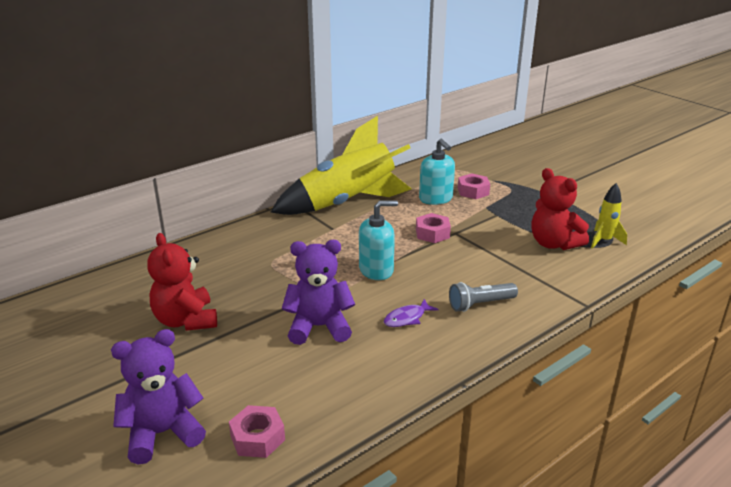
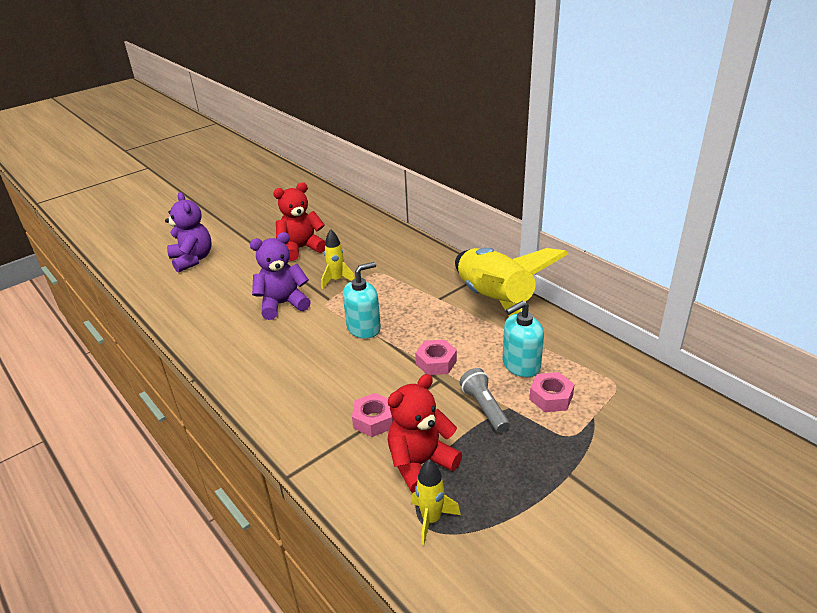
camera: 90 degrees right, 5 degrees up
(257, 438) = (174, 292): pink nut -> pink nut (374, 420)
(278, 289) = (337, 280): none -> yellow rocket
(319, 327) = (283, 304): purple teddy bear -> purple teddy bear turned 105 degrees counterclockwise
(376, 270) = (364, 328): turquoise soap dispenser -> turquoise soap dispenser turned 105 degrees counterclockwise
(407, 318) = (286, 348): purple fish -> none
(480, 304) = (300, 393): grey flashlight -> grey flashlight (484, 407)

